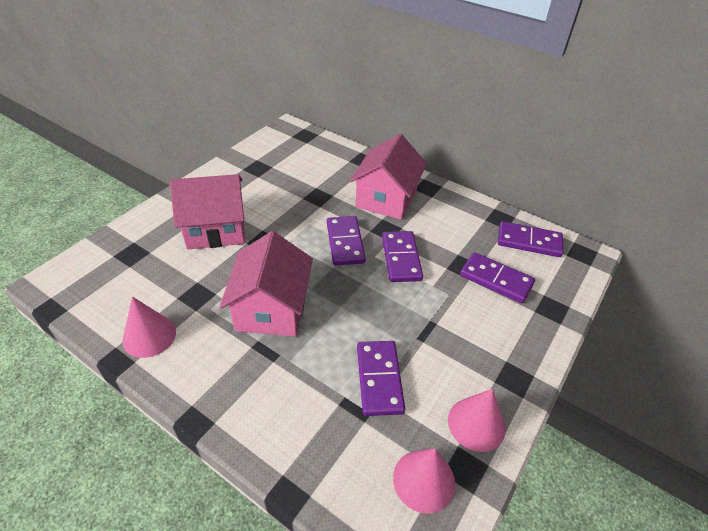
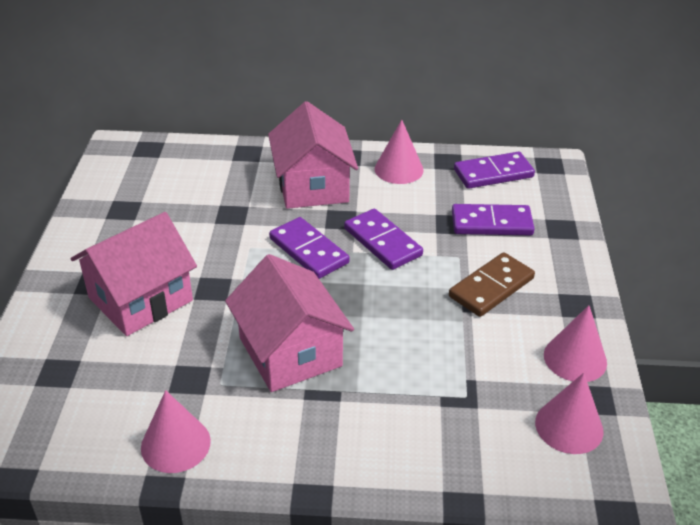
camera: 30 degrees left, 5 degrees down
(379, 379) = (459, 364): purple domino -> none
(454, 330) = (491, 287): none -> brown domino
(457, 210) = (399, 169): none -> pink cone

